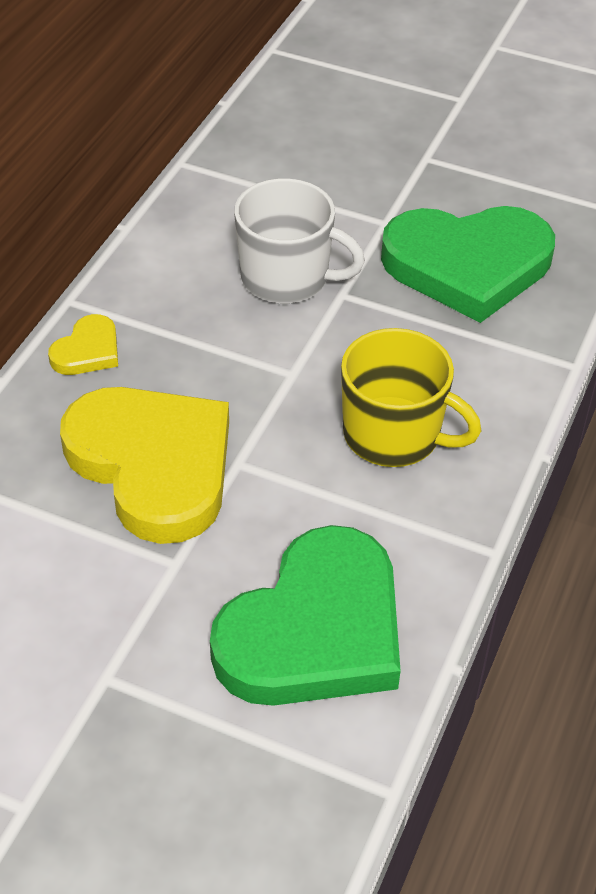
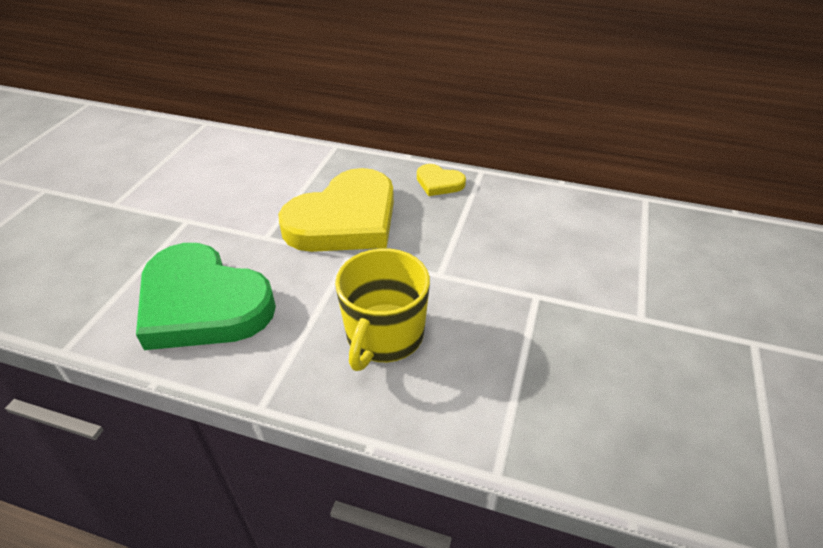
camera: 85 degrees right, 5 degrees down
(287, 278) = (542, 263): white mug -> none
(468, 265) = (610, 380): green heart -> none

